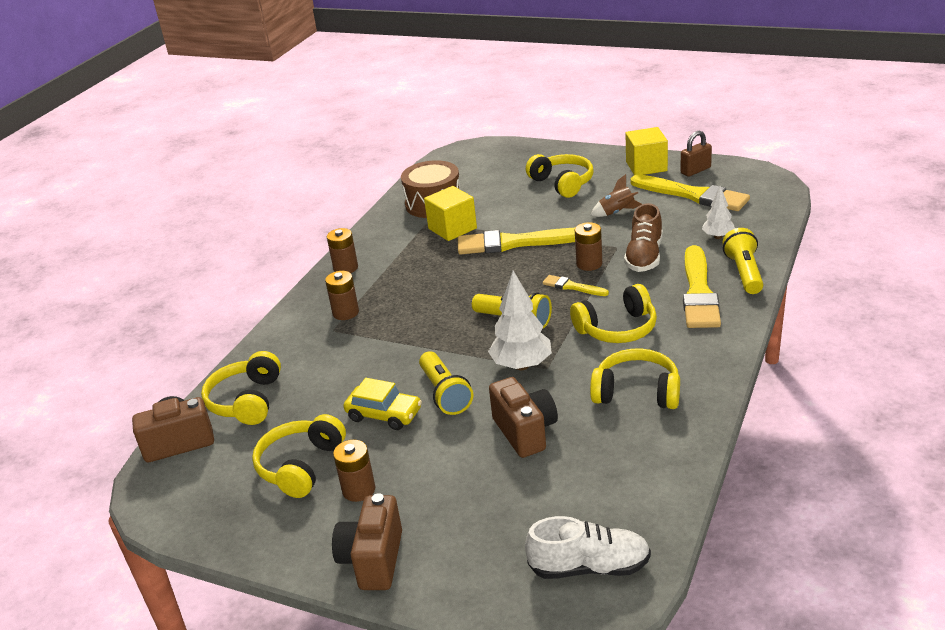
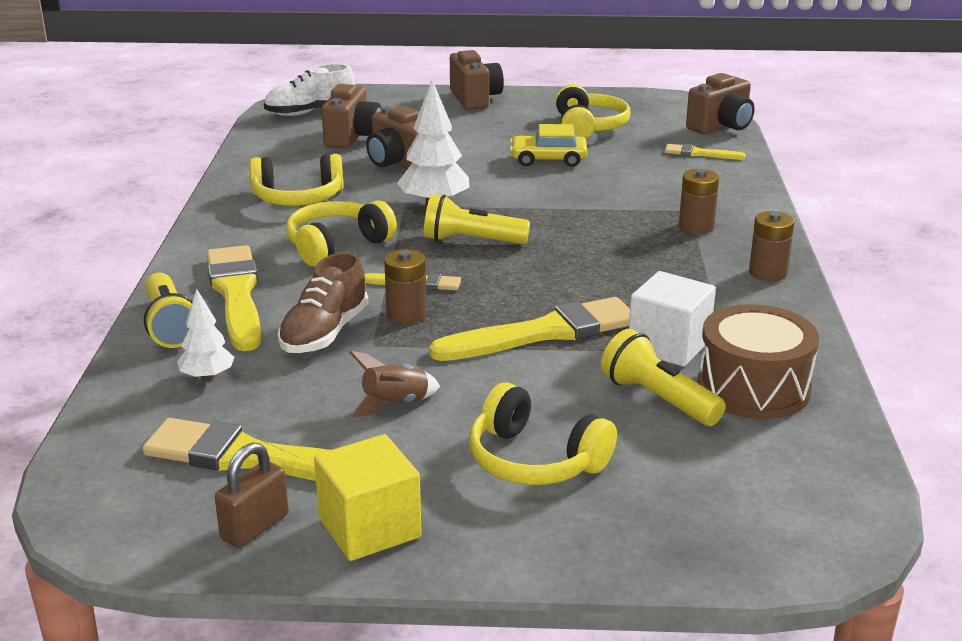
camera: 155 degrees right, 5 degrees down
(247, 401) = (700, 154): yellow headphones -> yellow brush
(359, 490) = (522, 122): brown battery -> none
(445, 393) = (501, 178): yellow flashlight -> yellow flashlight (658, 399)
(452, 228) = (669, 345): yellow cube -> white cube
(555, 492) = (352, 137): none -> brown camera
(644, 256) = (324, 333): brown shoe -> brown shoe turned 150 degrees counterclockwise

